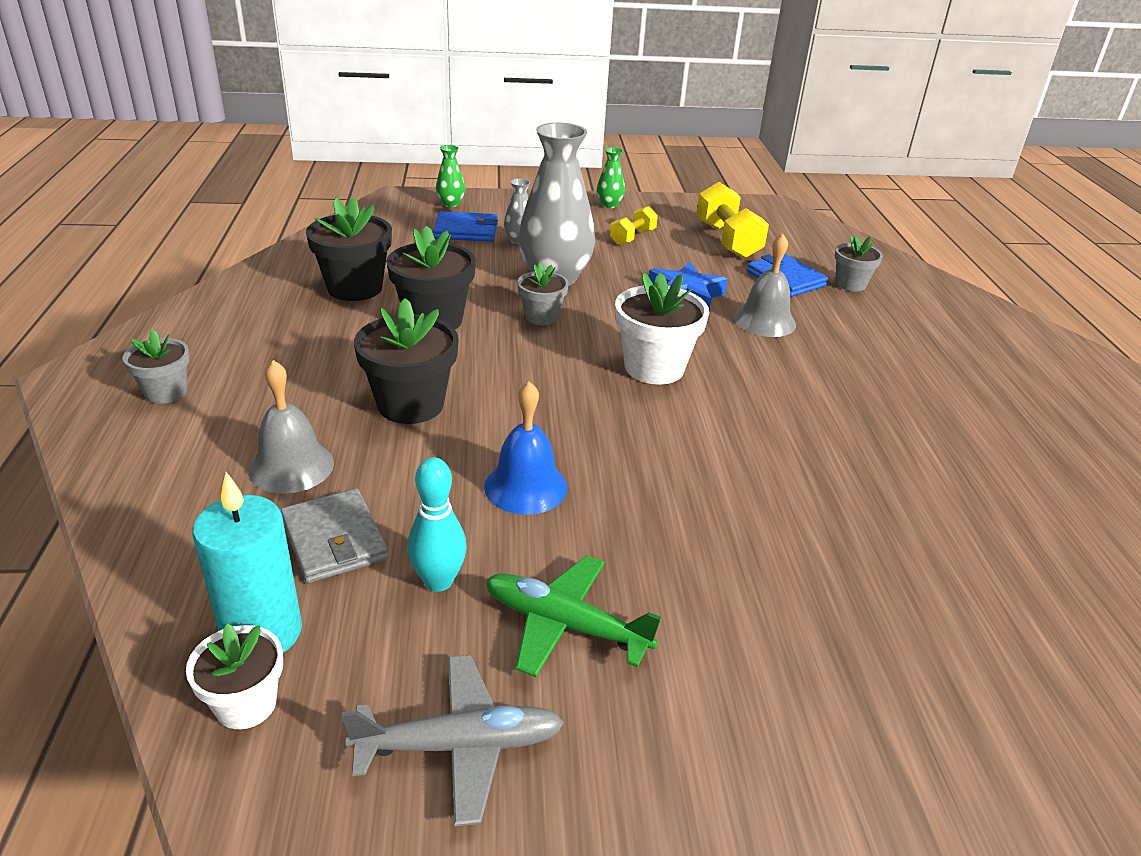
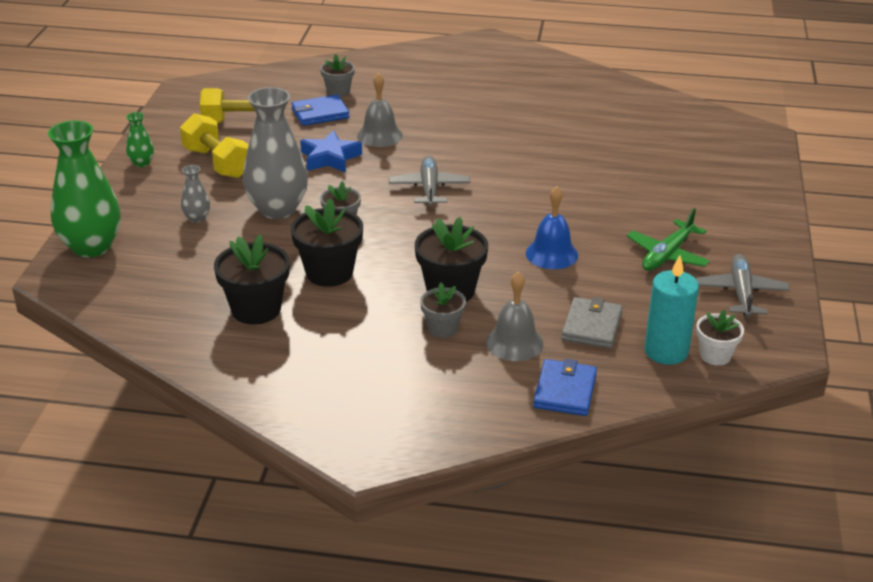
camera: 75 degrees left, 0 degrees up
(166, 392) = (403, 405): grey flower pot -> grey flower pot (442, 328)
(334, 540) = (592, 326): grey wallet -> grey wallet turned 60 degrees counterclockwise
(438, 581) = (631, 291): turquoise bowling pin -> none
(450, 204) = (91, 247): green vase -> green vase, size x2.25
(466, 231) = (161, 243): blue wallet -> blue wallet (565, 391)
(632, 237) = (217, 163): yellow dumbbell -> yellow dumbbell, size x1.72
(654, 368) = (429, 188): white flower pot -> grey plane

